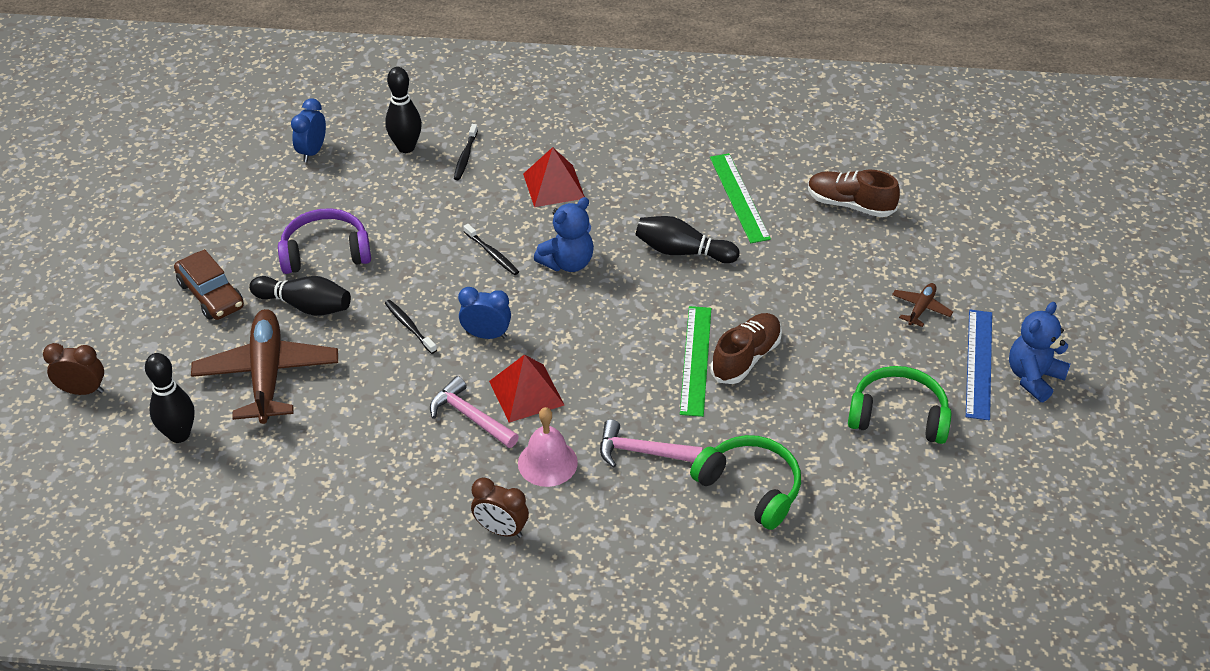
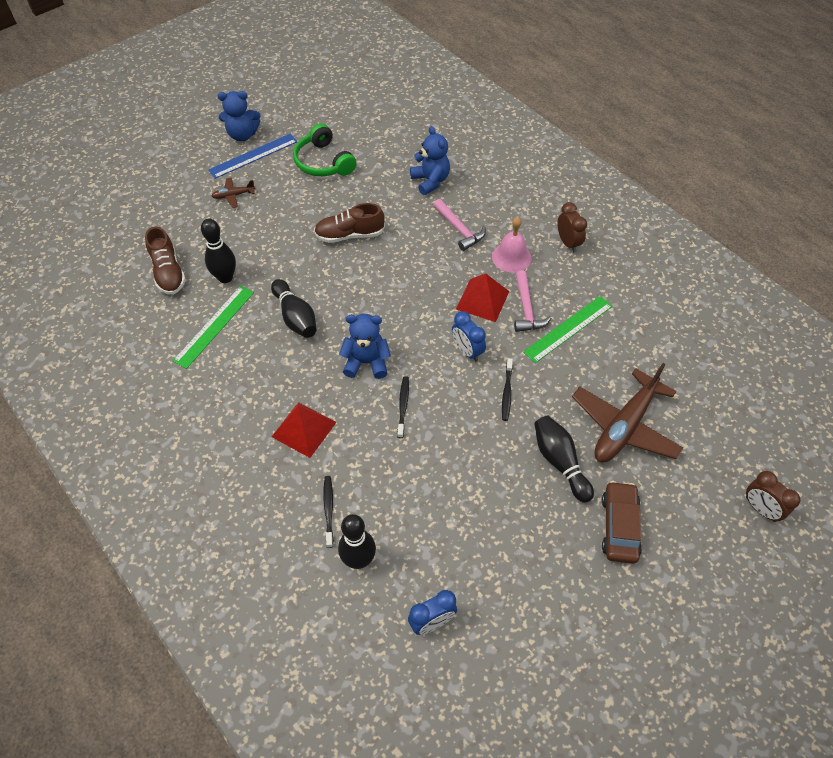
camera: 135 degrees left, 10 degrees up
(179, 434) = (710, 423): black bowling pin -> black bowling pin (225, 277)
(325, 252) = (509, 499): purple headphones -> none
(465, 156) = (328, 510): black toothbrush -> black toothbrush turned 60 degrees counterclockwise
(696, 360) = (375, 252): green ruler -> green ruler (568, 329)
(750, 487) = (430, 181): green headphones -> blue teddy bear

